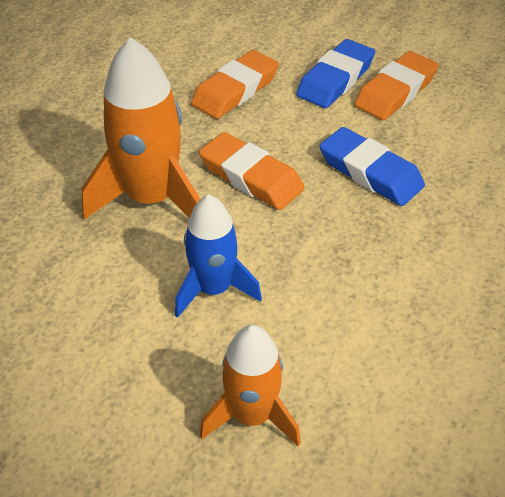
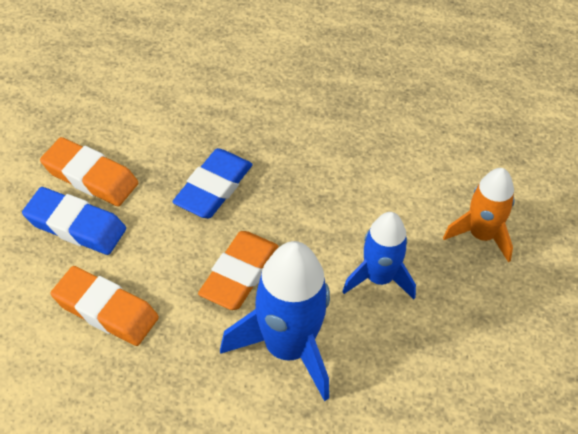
camera: 105 degrees left, 5 degrees up
(151, 199) = (287, 348): orange rocket -> blue rocket

